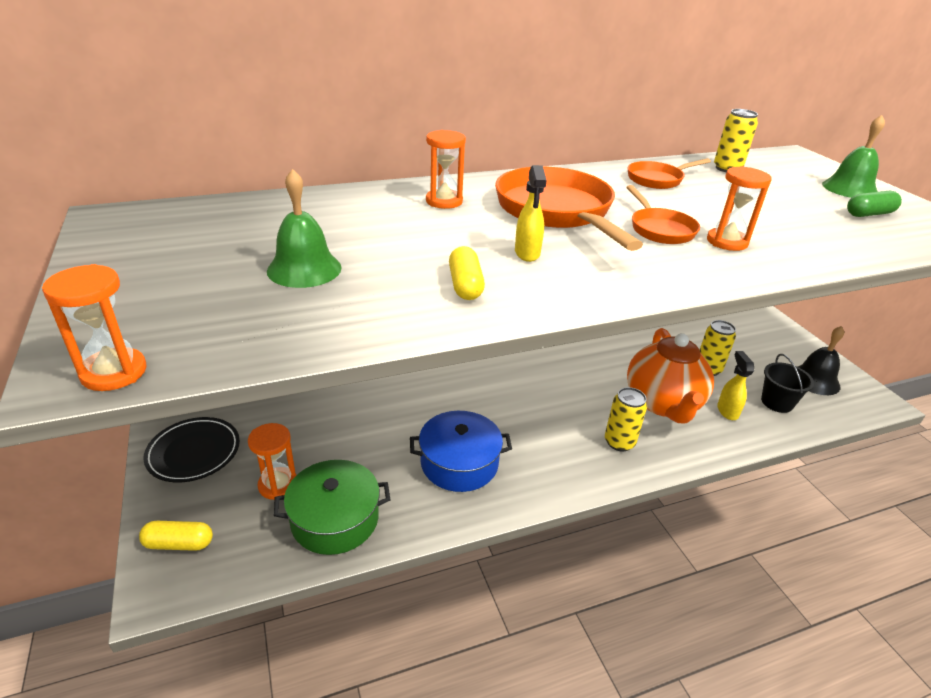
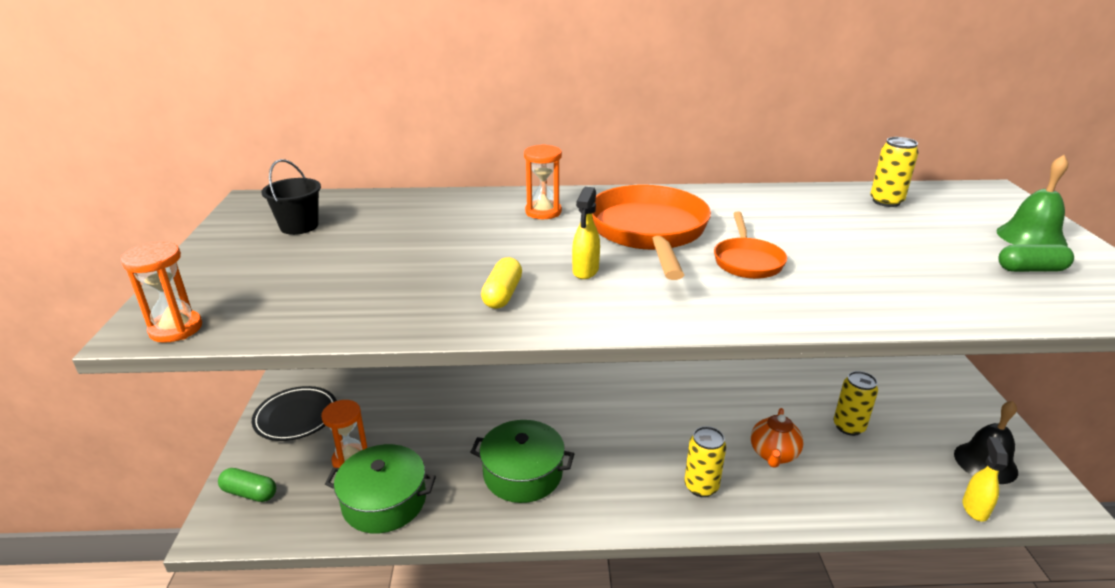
camera: 20 degrees right, 5 degrees down
(179, 544) = (249, 493): yellow capsule -> green capsule
(304, 269) = (373, 263): green bell -> none
(459, 463) = (523, 474): blue pot -> green pot
(657, 179) = (790, 207): orange pan -> none
(663, 403) = (773, 454): orange teapot -> orange teapot, size x0.54
(727, 242) = (814, 282): orange hourglass -> none
(727, 411) = (848, 477): yellow spray bottle -> yellow spray bottle (974, 508)
(777, 402) = (918, 479): black bucket -> black bucket (299, 226)

